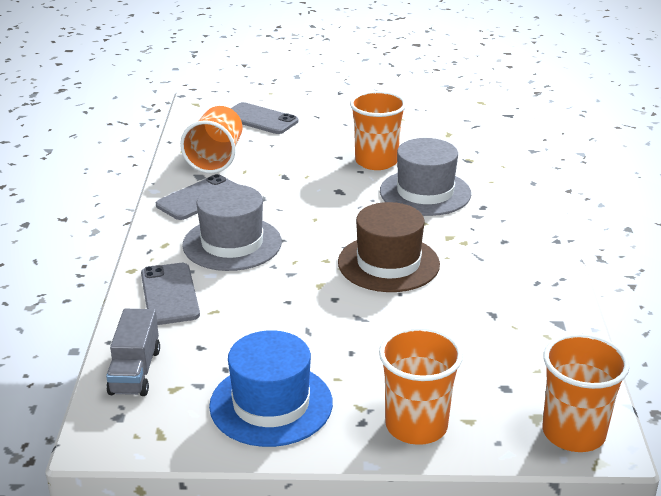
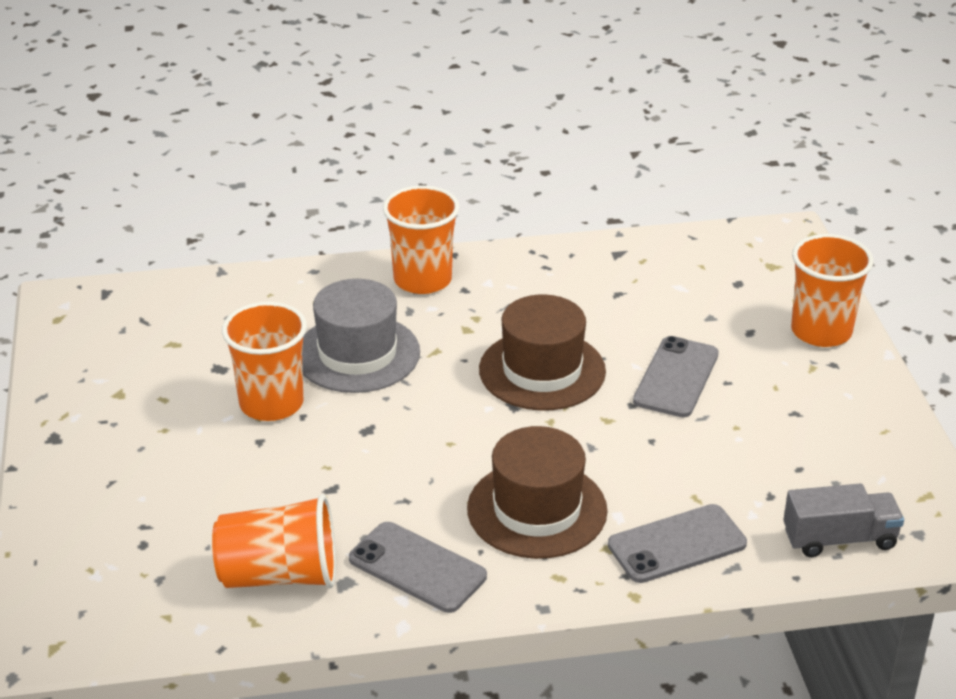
camera: 100 degrees left, 5 degrees up
(232, 243) = (537, 510): grey hat -> brown hat
(260, 119) = (124, 548): grey phone -> grey phone (676, 377)
(271, 404) = (839, 426): blue hat -> none
(573, 433) = (783, 247): orange cup -> orange cup (422, 280)

